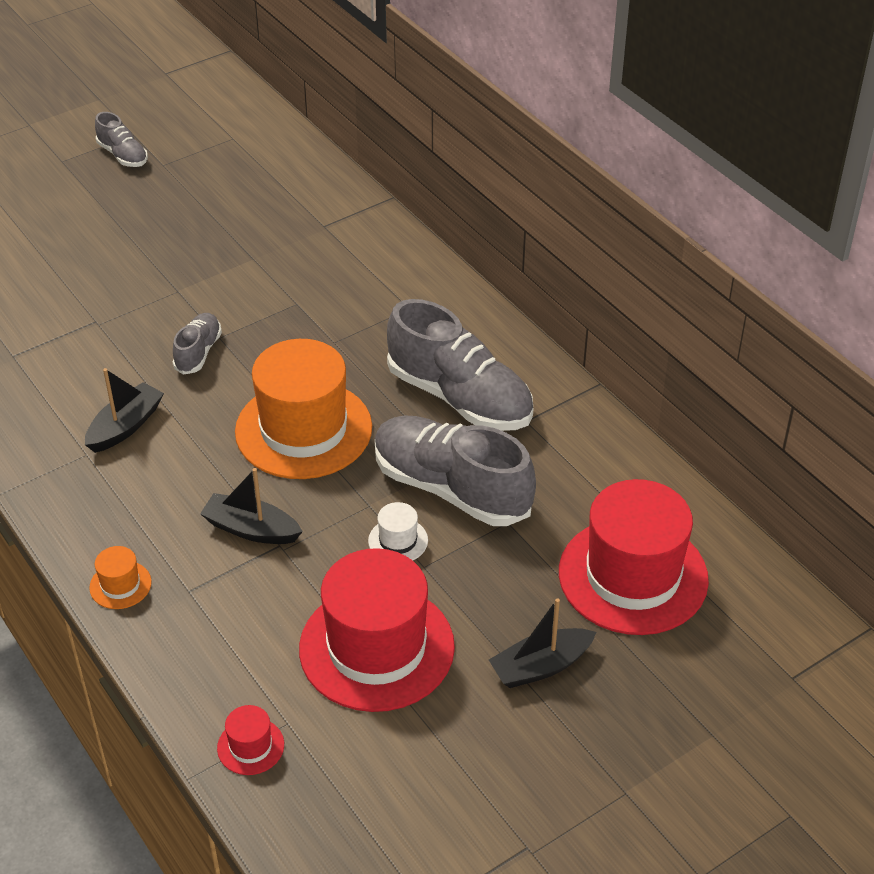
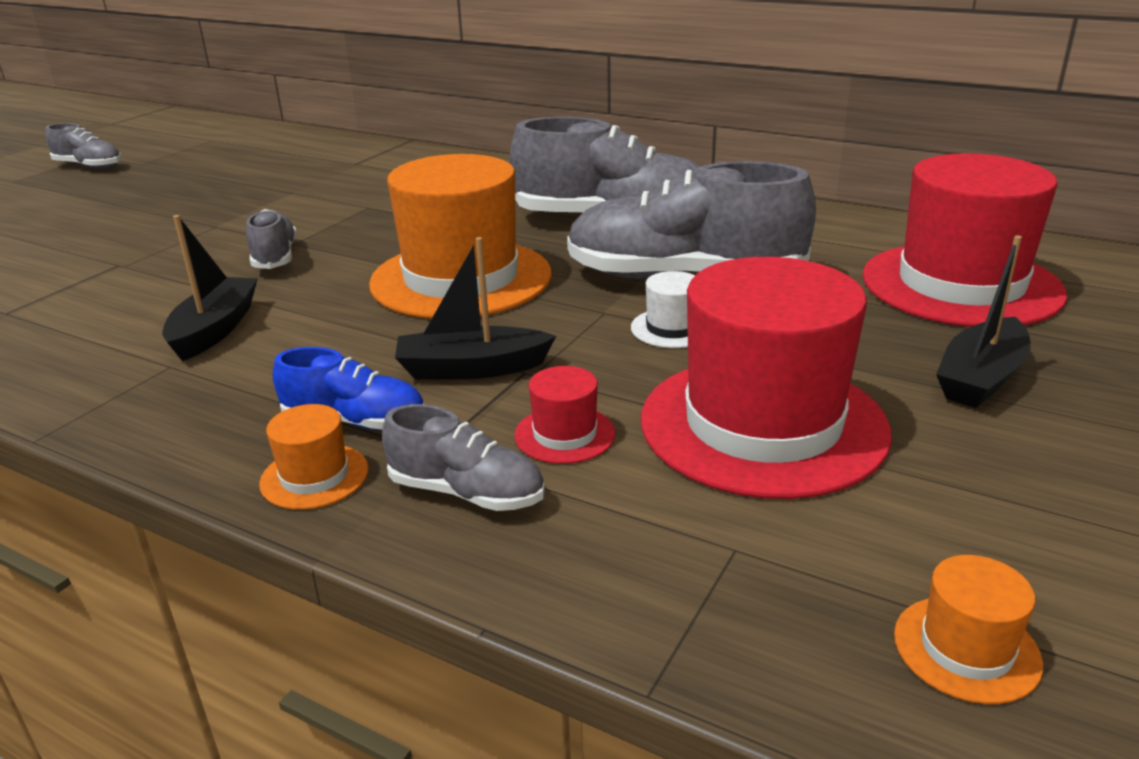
camera: 25 degrees left, 15 degrees down
(162, 550) = (355, 422): none -> blue shoe
(187, 630) = (467, 493): none -> grey shoe
(250, 746) = (710, 601): red hat -> red hat (564, 434)
(338, 820) = (966, 648): none -> orange hat

